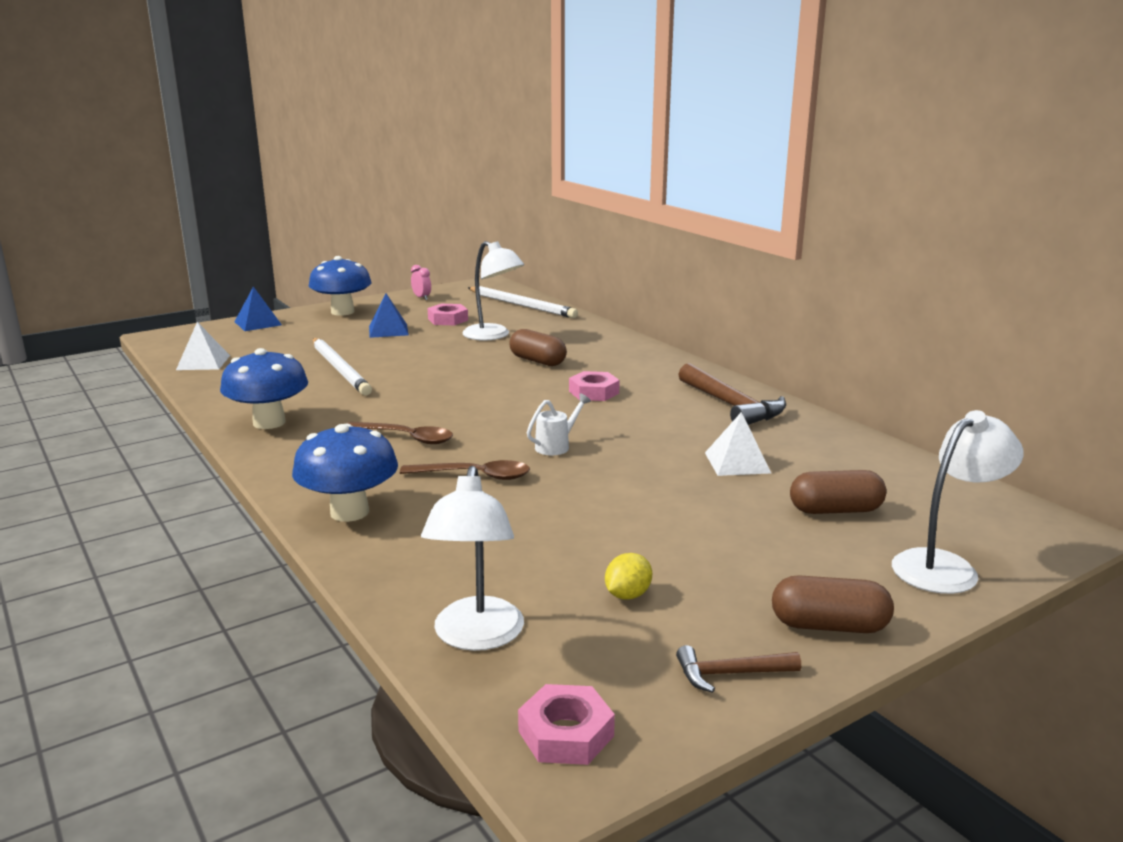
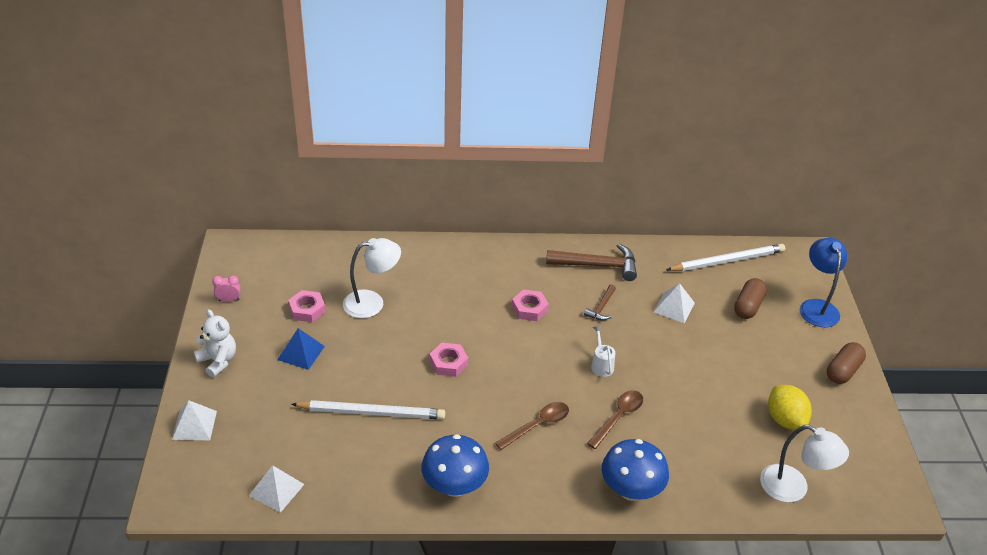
camera: 60 degrees left, 20 degrees up
(258, 323) = (194, 425): blue pyramid -> white pyramid
(342, 312) = (218, 361): blue mushroom -> white teddy bear
(521, 305) = (312, 256): white pencil -> white pencil (727, 261)
(537, 361) = (449, 306): brown capsule -> none
(566, 733) = (878, 490): pink nut -> pink nut (448, 363)
(627, 595) = (785, 420): yellow lemon -> yellow lemon, size x1.71
(730, 674) = (862, 420): brown hammer -> brown hammer (601, 307)
(945, 566) = (817, 307): white lamp -> blue lamp

